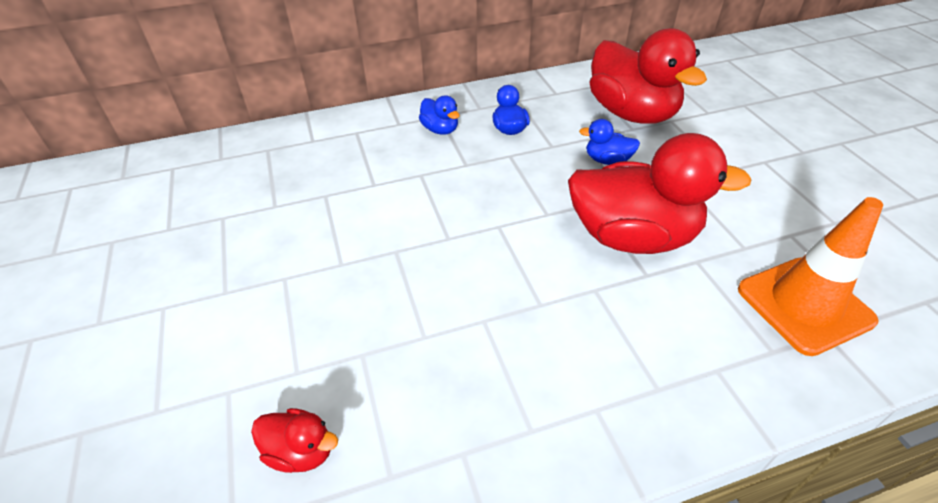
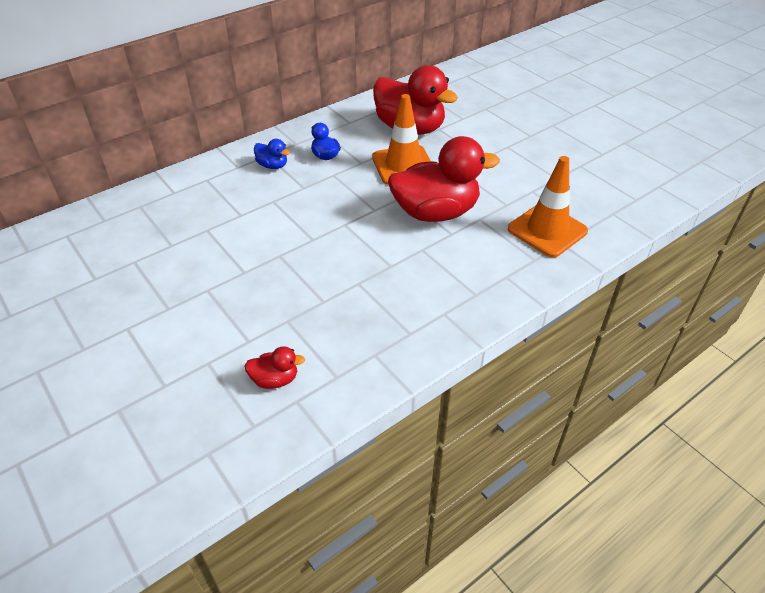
camera: 20 degrees left, 0 degrees up
(607, 160) = (403, 165): blue duck -> orange traffic cone

